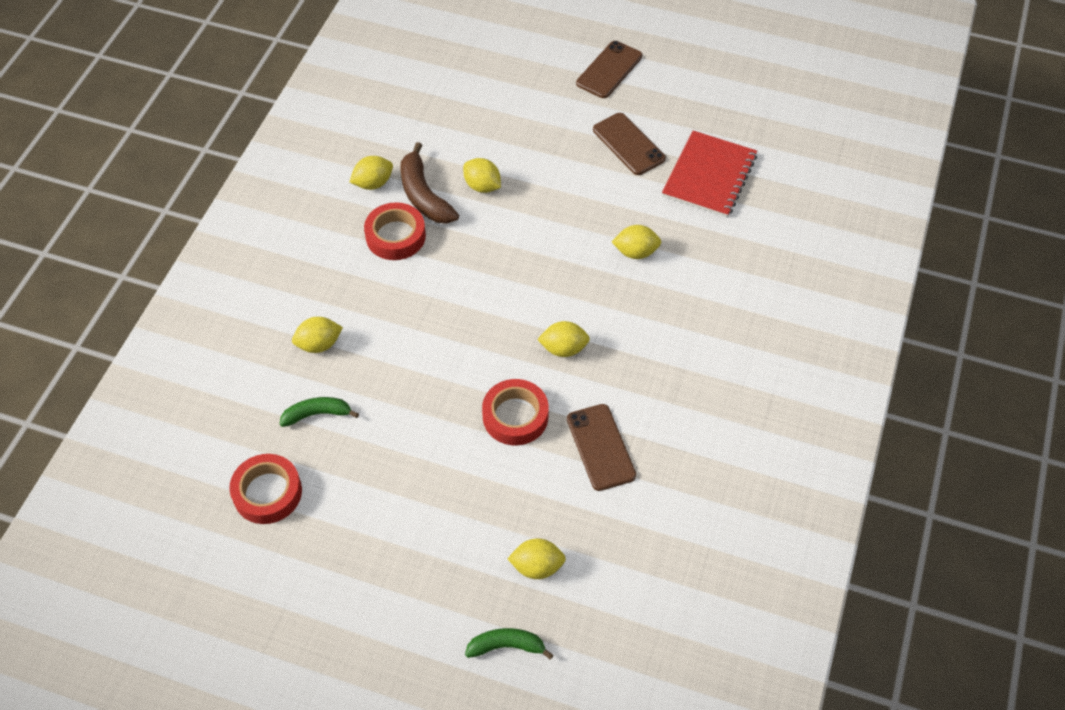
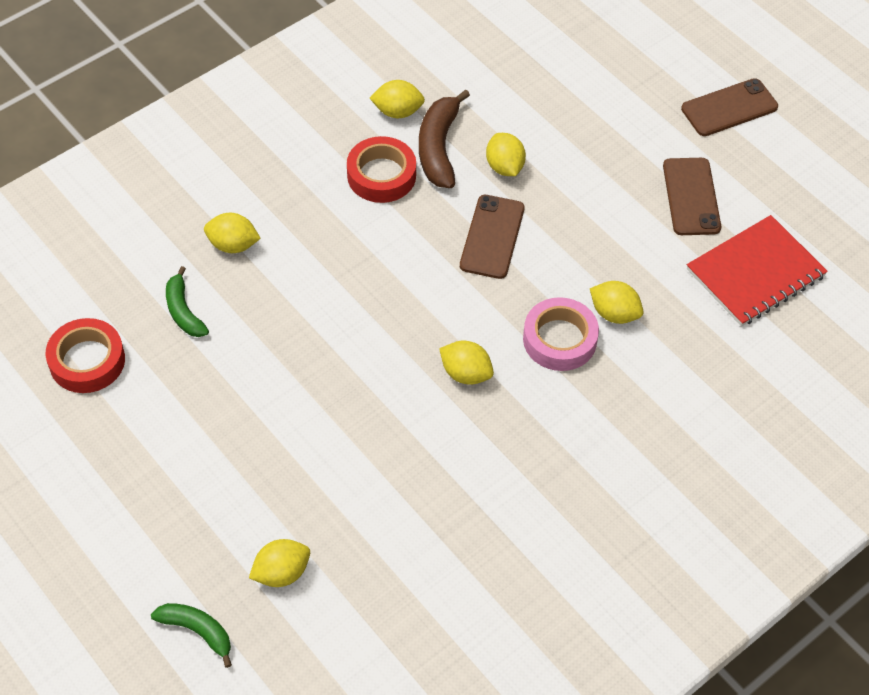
camera: 30 degrees right, 0 degrees up
(317, 414) = (183, 311): green banana -> green banana turned 135 degrees counterclockwise
(515, 416) = (368, 415): red tape -> none
(537, 566) = (281, 573): yellow lemon -> yellow lemon turned 60 degrees counterclockwise
(600, 447) = (430, 492): brown phone -> brown phone (492, 237)
(611, 290) = (559, 339): none -> pink tape

